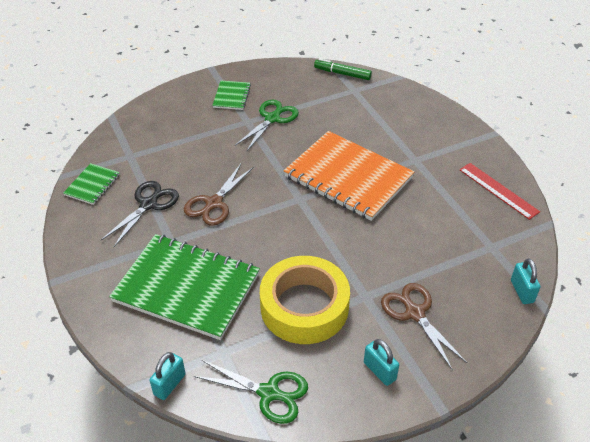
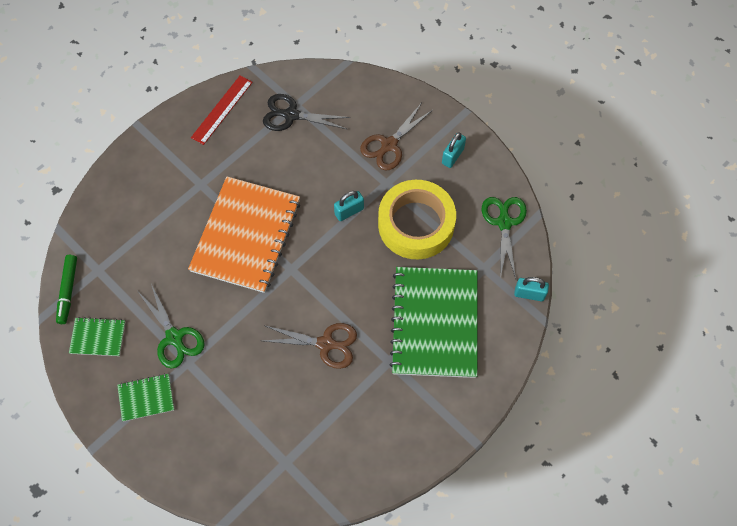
camera: 110 degrees left, 20 degrees up
(92, 185) = (343, 478): green notebook -> green notebook (98, 337)
(149, 204) = (349, 405): black scissors -> black scissors (290, 115)
(272, 118) = (174, 338): green scissors -> green scissors turned 135 degrees counterclockwise
(522, 291) = (337, 78): turquoise padlock -> turquoise padlock (349, 211)

